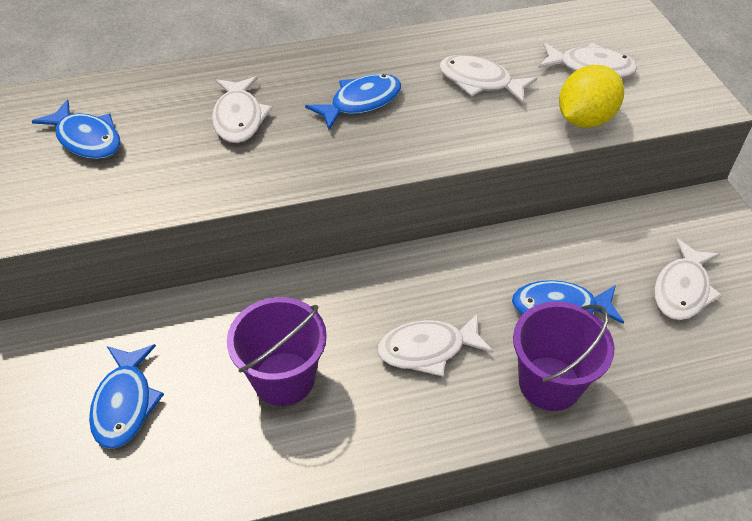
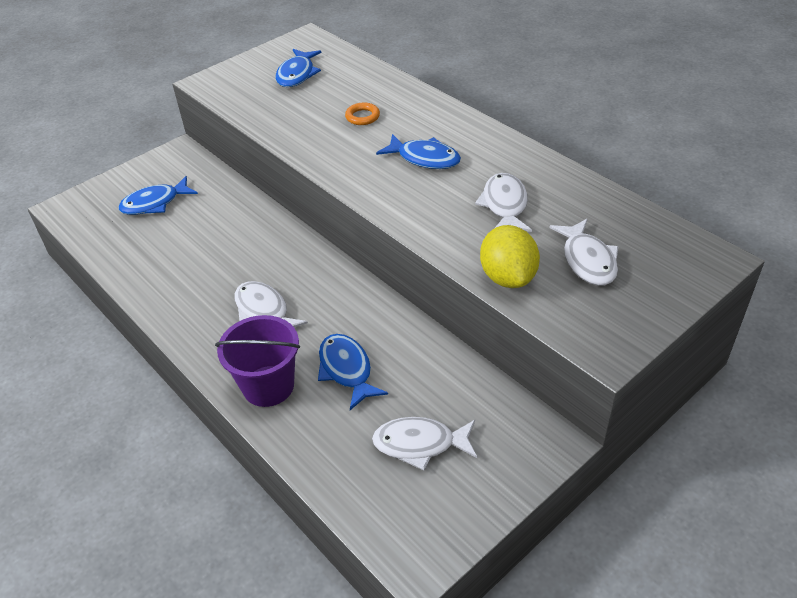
camera: 65 degrees right, 5 degrees down
(239, 118) = (362, 117): white fish -> orange ring
(284, 378) = (204, 255): purple bucket -> none
(584, 119) = (508, 277): yellow lemon -> yellow lemon turned 60 degrees clockwise

